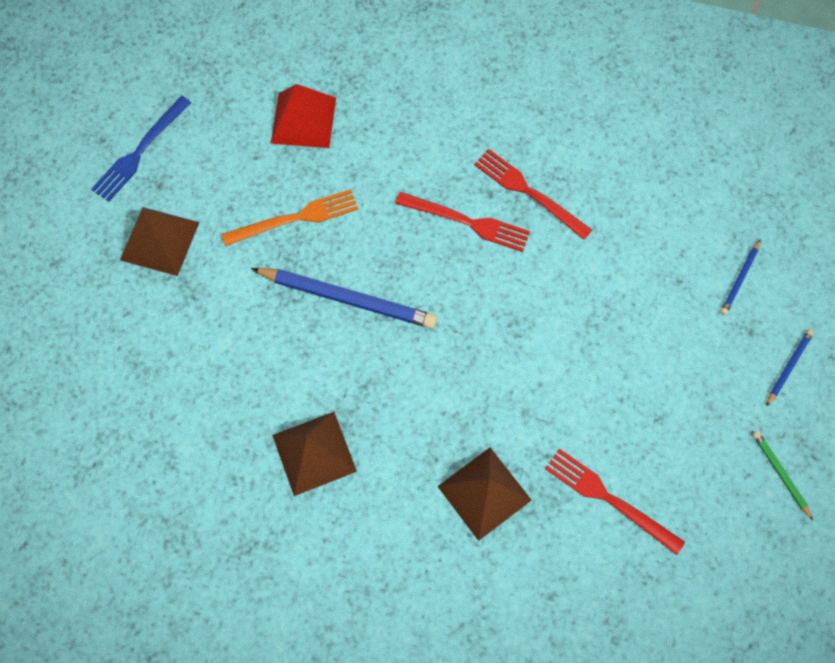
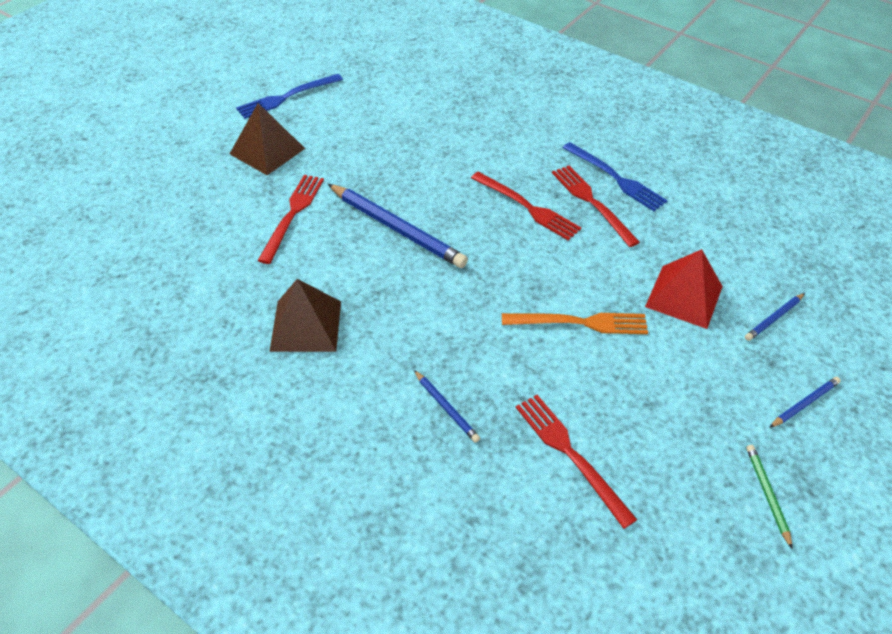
camera: 20 degrees right, 20 degrees down
(232, 320) = (292, 215): none -> red fork
(295, 218) = (382, 166): orange fork -> orange fork (579, 323)
(303, 120) = (424, 111): red pyramid -> red pyramid (684, 296)
(484, 493) = (446, 408): brown pyramid -> blue pencil
(540, 149) = (615, 178): none -> blue fork

